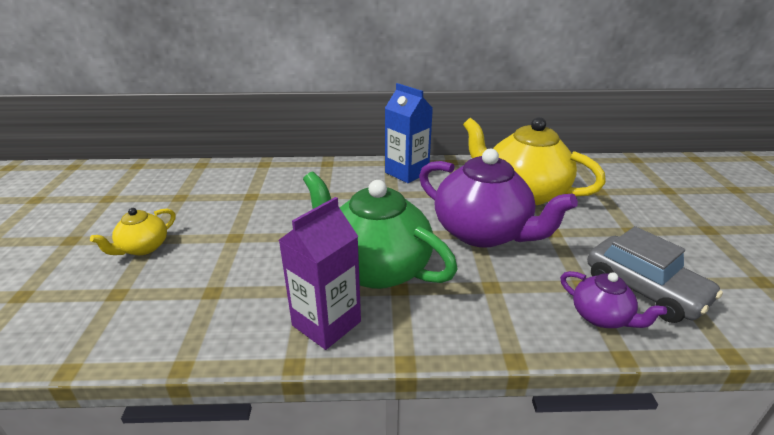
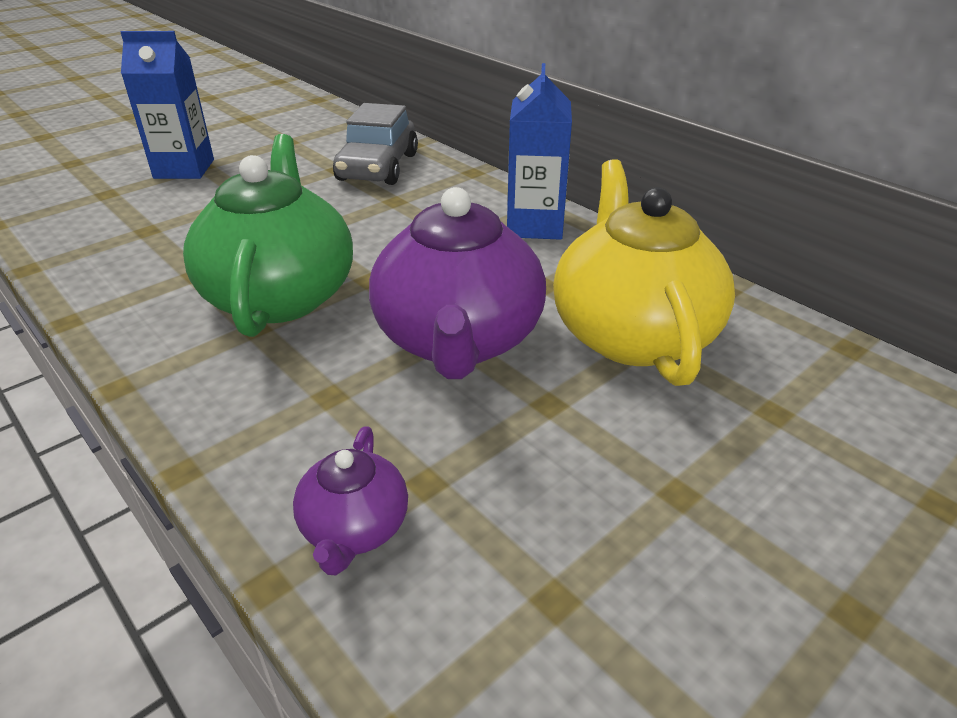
camera: 50 degrees right, 5 degrees up
(143, 247) = (184, 169): yellow teapot -> blue carton
(326, 323) = (147, 310): purple carton -> none
(644, 289) = (488, 562): grey car -> grey car (378, 167)

